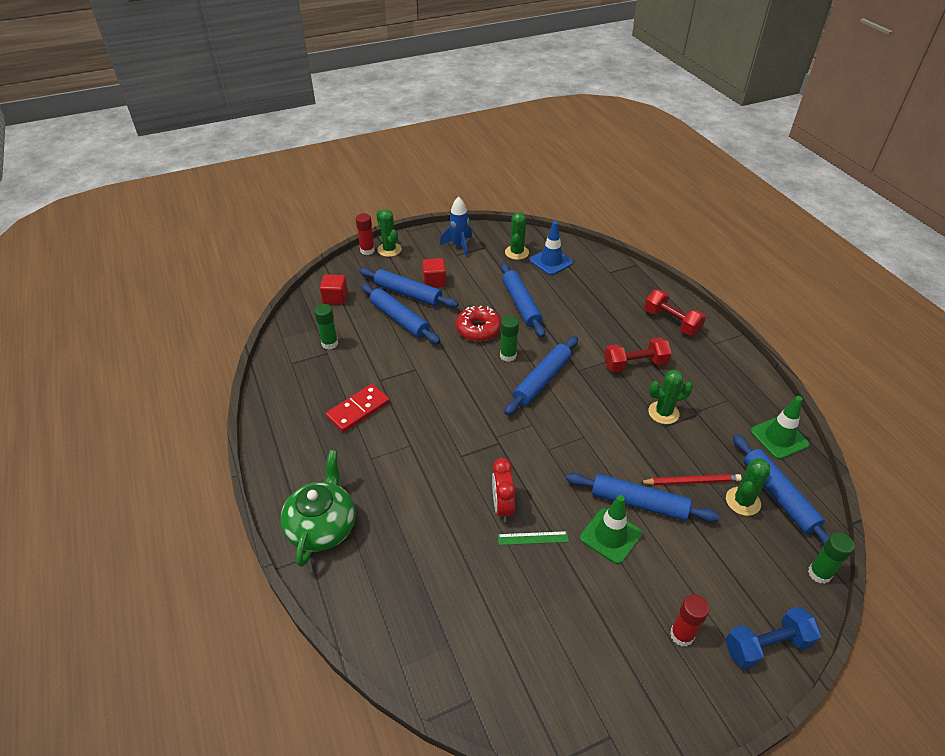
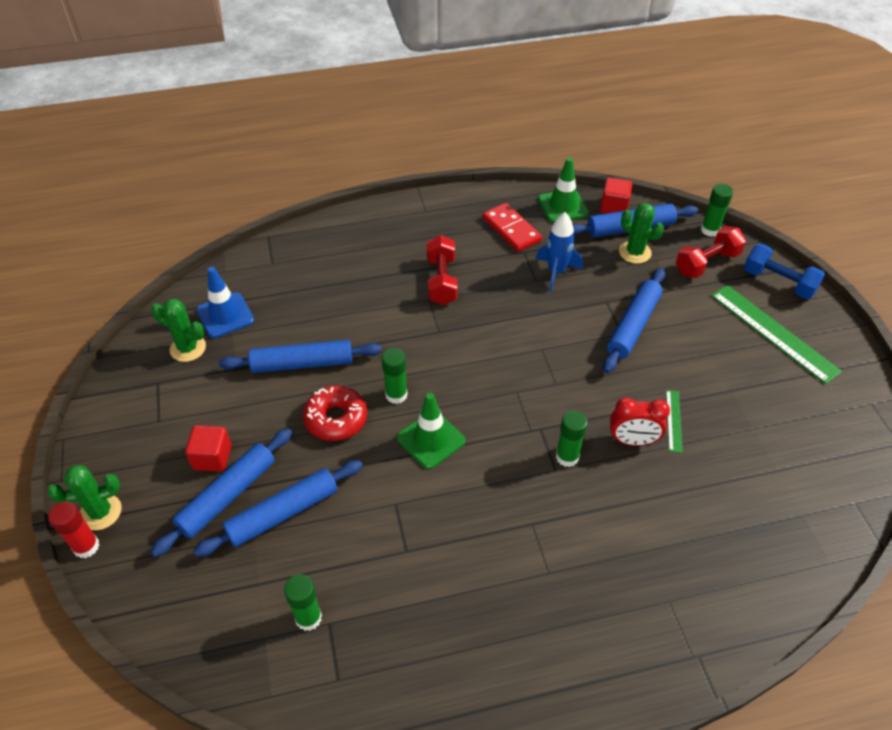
camera: 80 degrees left, 5 degrees up
(322, 526) = (654, 638): green teapot -> none
(335, 298) = (197, 605): red cube -> red cube (614, 207)
(358, 410) = (460, 583): red domino -> red domino (511, 229)
(459, 246) = (138, 414): blue rocket -> blue rocket (556, 272)
(475, 462) = (567, 457): none -> green glue stick
(542, 380) = (447, 369): blue rolling pin -> none
(610, 536) = (671, 356): green traffic cone -> green traffic cone (431, 439)
(663, 413) = (518, 277): green cactus -> none
(671, 322) = (381, 234): red dumbbell -> red dumbbell (706, 263)
(681, 635) = (774, 332): red glue stick -> green ruler
(691, 481) = (609, 280): red pencil -> none
(766, 645) = (778, 282): blue dumbbell -> blue dumbbell turned 45 degrees counterclockwise

